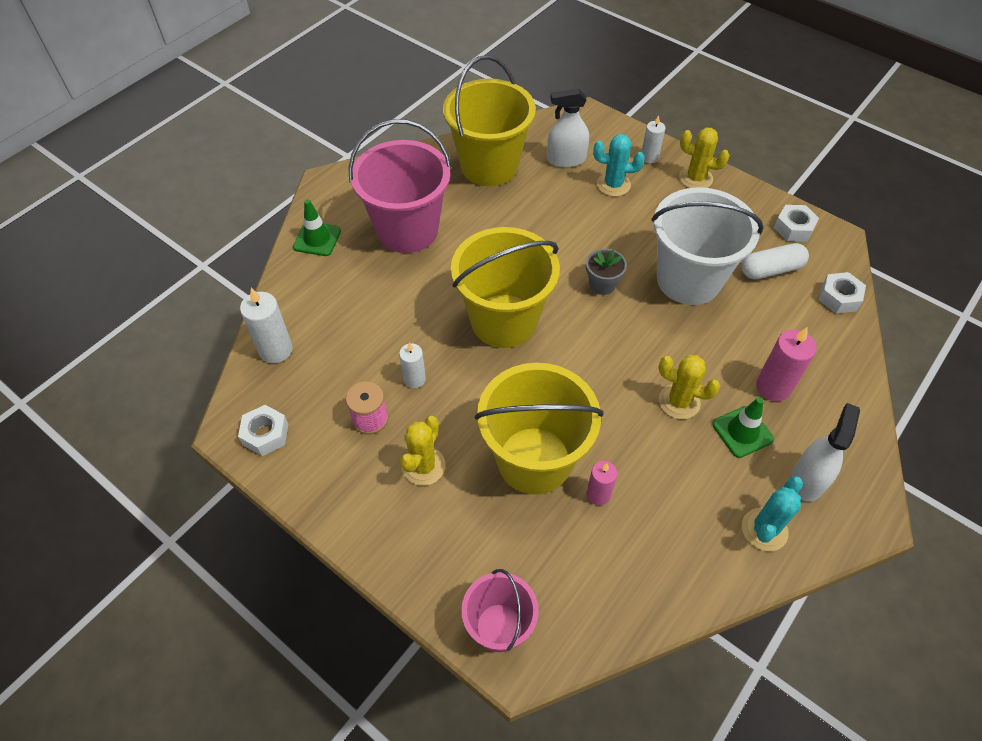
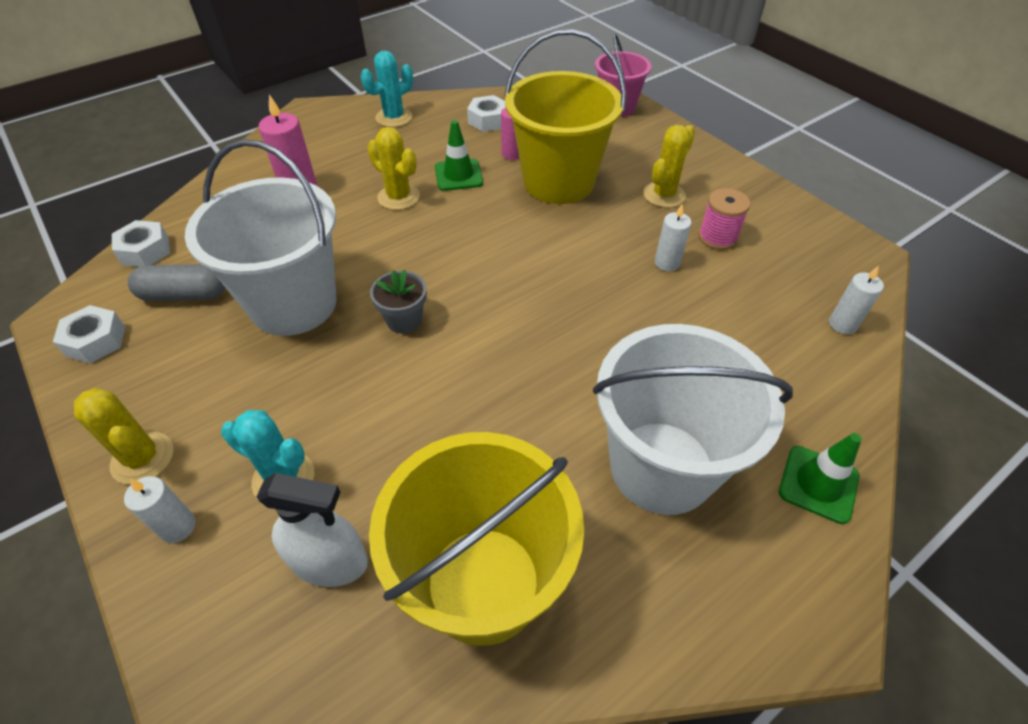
camera: 165 degrees left, 5 degrees down
(265, 434) = (830, 244): white nut -> white nut (488, 120)
(275, 350) = (842, 324): white candle -> white candle, size x0.64
(407, 230) = (661, 467): pink bucket -> white bucket
(504, 321) = (547, 302): yellow bucket -> none
(742, 432) = (359, 168): green traffic cone -> green traffic cone (458, 175)
(771, 270) = (184, 295): white capsule -> grey capsule
(808, 479) = (333, 134): white spray bottle -> none

